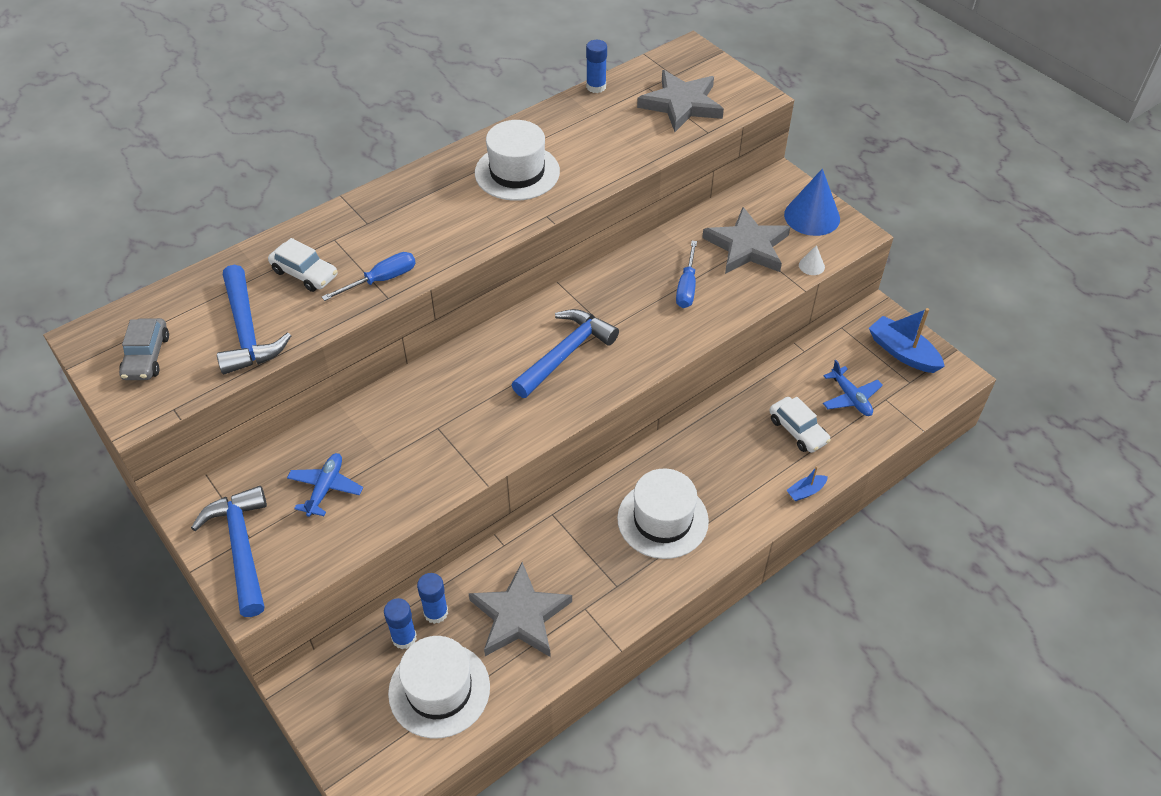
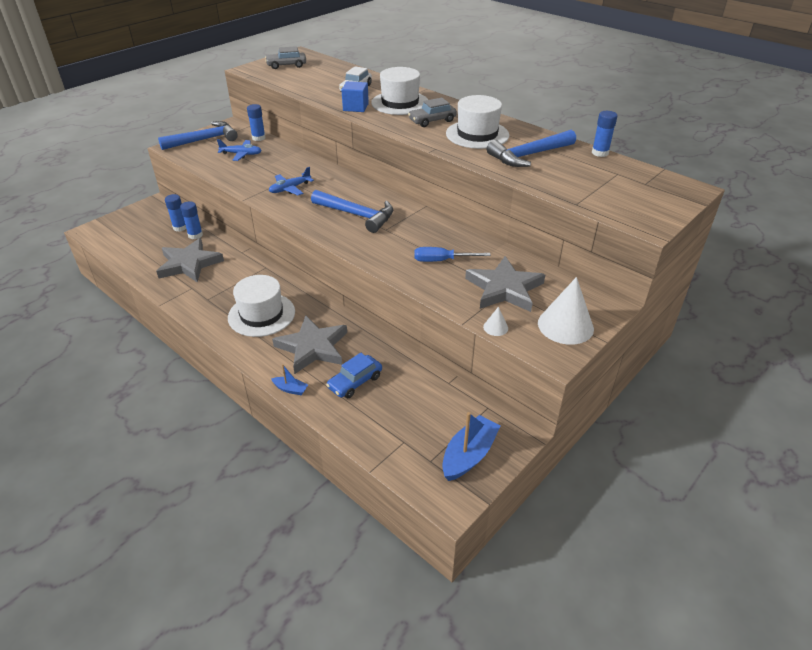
camera: 80 degrees right, 10 degrees down
(247, 331) = (307, 82): blue hammer -> blue hammer (529, 155)
(268, 463) = (258, 138): none -> blue glue stick
(381, 280) = (355, 107): blue screwdriver -> blue cube
(439, 689) = (144, 243): white hat -> white hat (400, 103)
(460, 206) = (432, 121): none -> grey car
(681, 104) = (606, 189): grey star -> grey star (313, 347)
(798, 430) = (355, 382): white car -> blue car
(805, 491) = (290, 389): blue boat -> blue boat turned 150 degrees clockwise
(812, 216) = (565, 325): blue cone -> white cone
(850, 397) = (400, 416): blue plane -> blue plane (290, 188)

